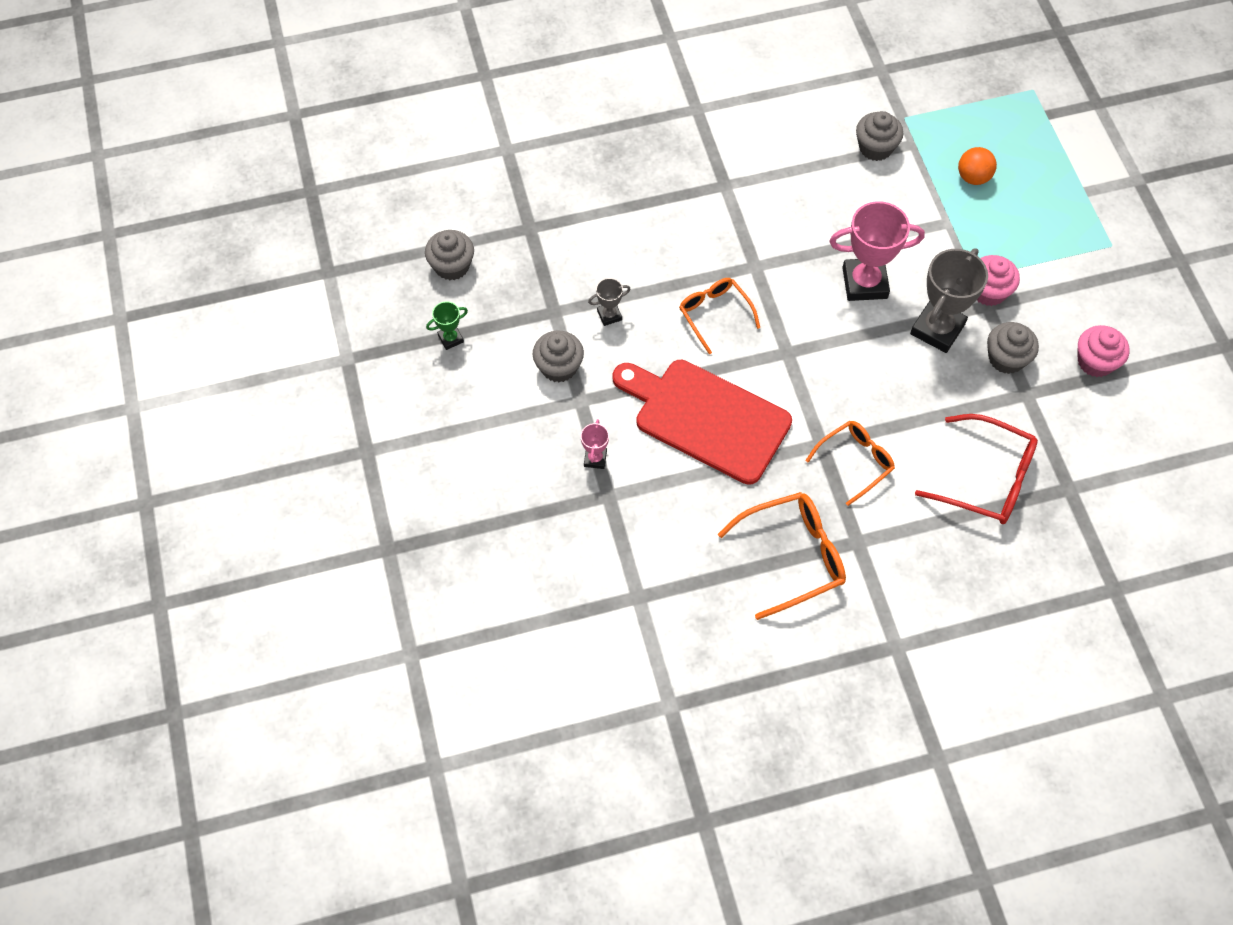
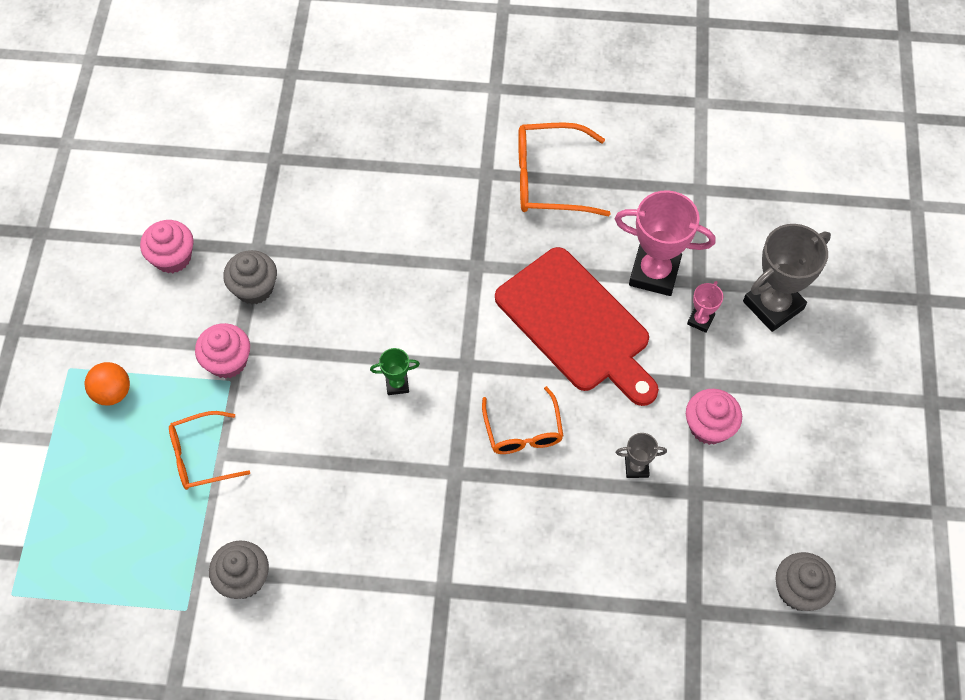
camera: 160 degrees left, 0 degrees up
(450, 338) = (819, 498): green trophy -> green trophy (397, 384)
(559, 367) = (709, 426): grey cupcake -> pink cupcake
(855, 461) = (452, 239): orange glasses -> orange glasses (201, 456)
(864, 283) = (348, 413): pink trophy -> pink trophy (654, 273)
(937, 329) = (303, 339): grey trophy -> grey trophy (773, 305)
(973, 177) = (158, 499): orange ball -> orange ball (112, 392)
(987, 479) = (341, 188): red glasses -> none

